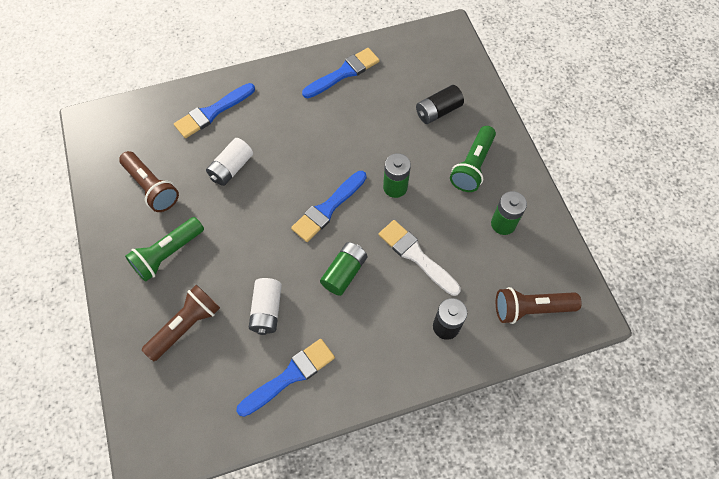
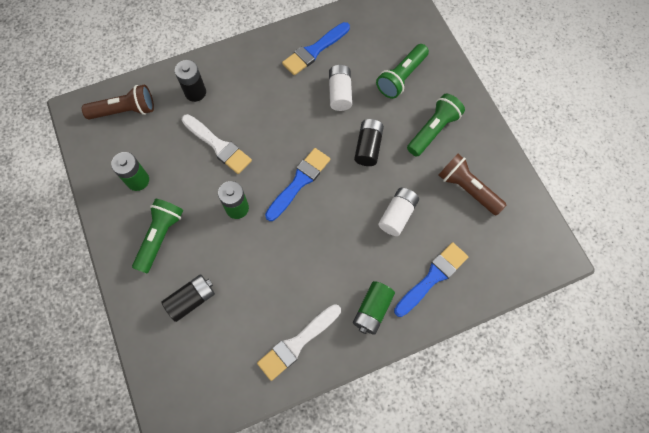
camera: 175 degrees right, 5 degrees up
(186, 326) = (401, 77): brown flashlight -> green flashlight
(246, 240) = (368, 147): none -> black battery
(344, 73) = (297, 343): blue brush -> white brush
(344, 273) = (279, 127): green battery -> green battery (372, 310)

